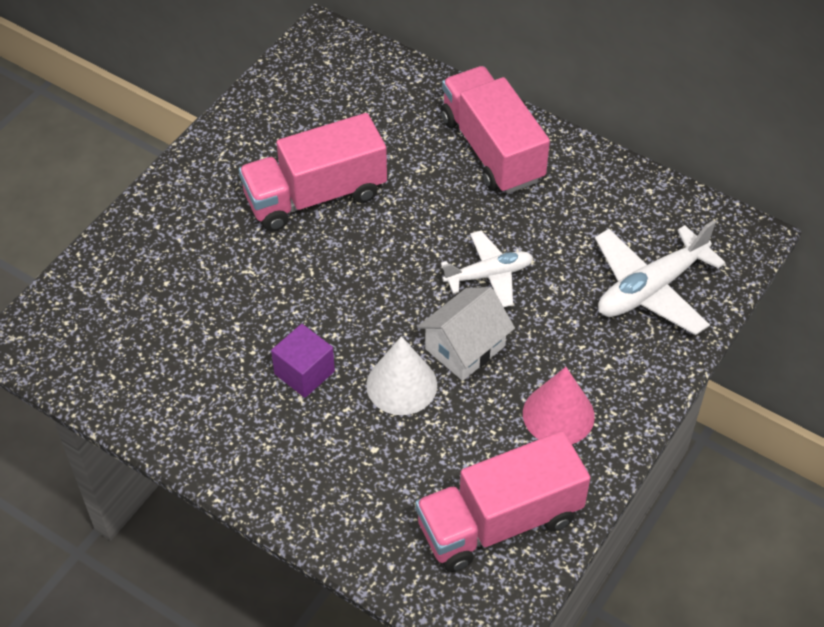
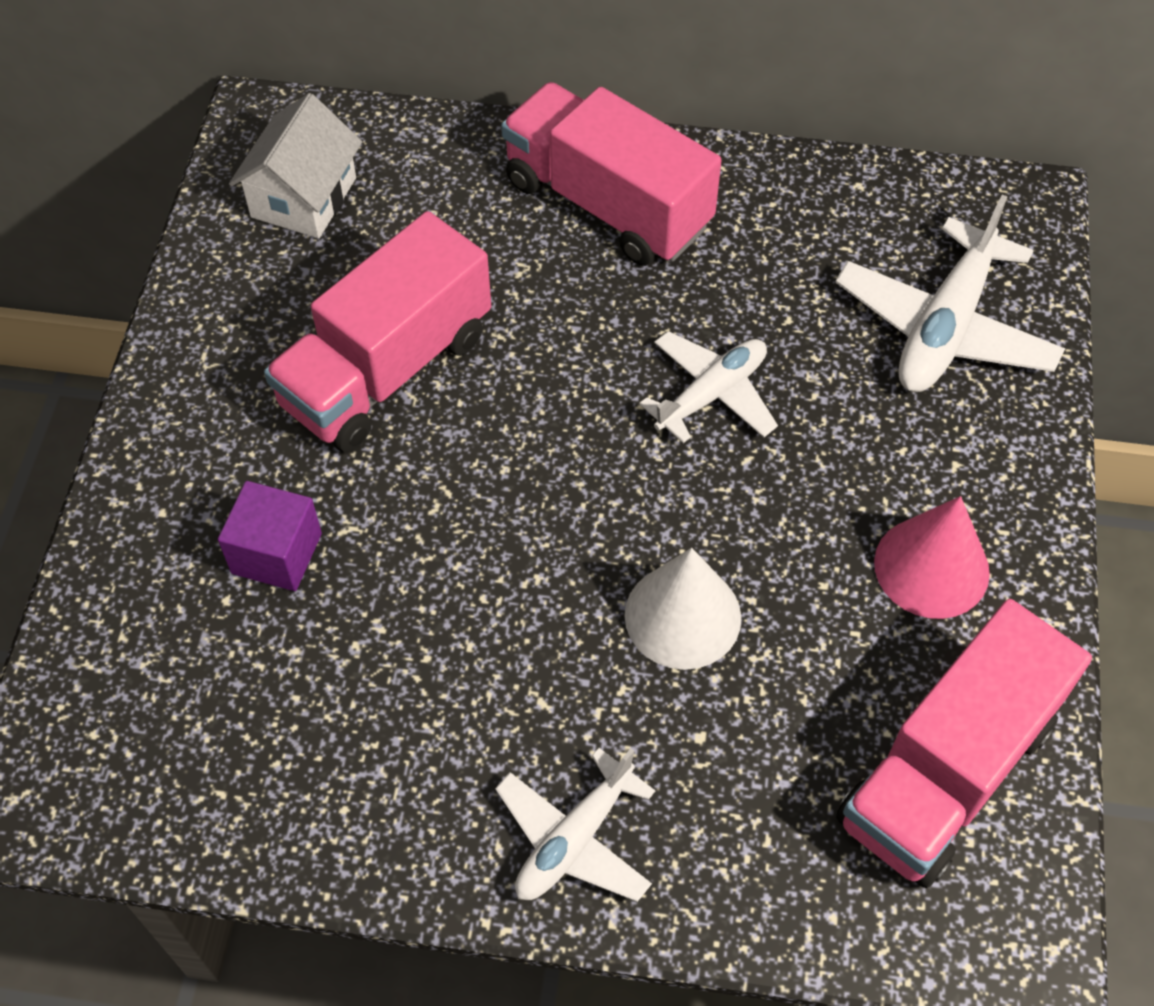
camera: 25 degrees left, 5 degrees up
(278, 471) = (574, 839): none -> white plane
(304, 372) = (526, 658): purple cube -> purple cube (276, 553)
(465, 347) = (741, 519): white house -> white house (303, 197)

